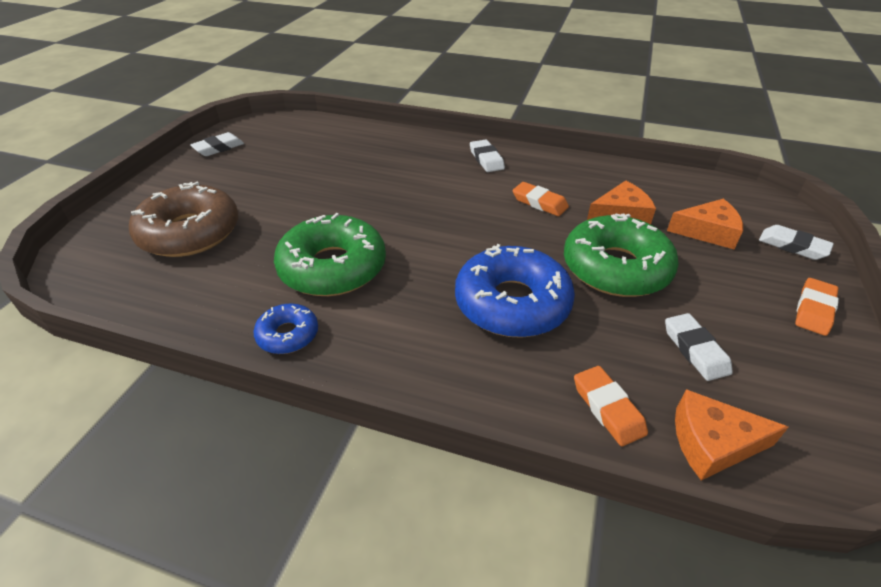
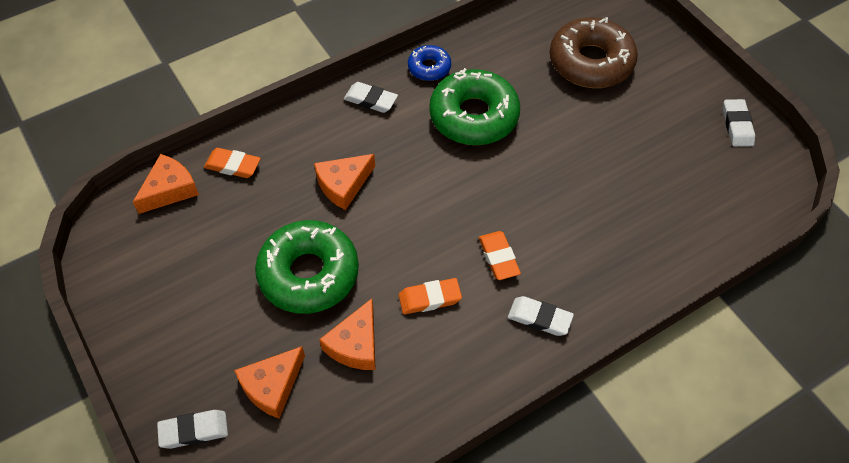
camera: 130 degrees right, 15 degrees up
(512, 303) = (343, 185): blue donut -> orange cheese
(695, 350) = (211, 244): white eraser -> white eraser (370, 100)
(814, 310) = (150, 352): orange eraser -> orange eraser (498, 257)

